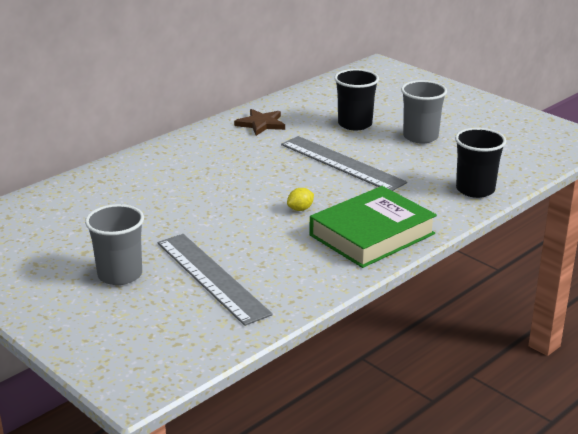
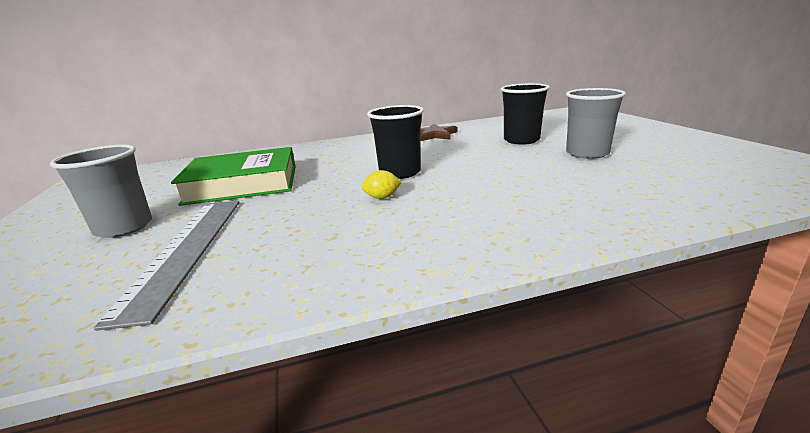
camera: 30 degrees right, 5 degrees down
(341, 163) = (476, 165): grey ruler -> none
(372, 234) = (433, 238): green book -> green book (243, 184)
(475, 189) = (633, 208): black cup -> black cup (400, 173)

